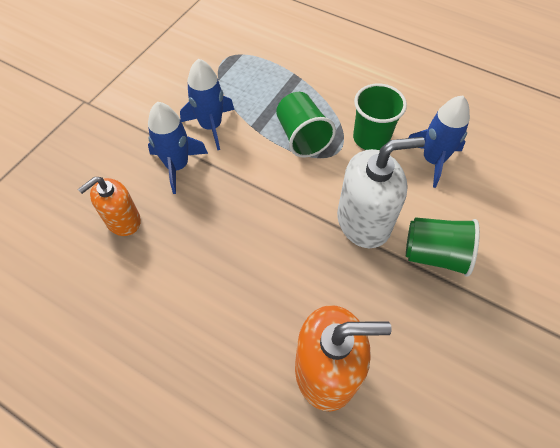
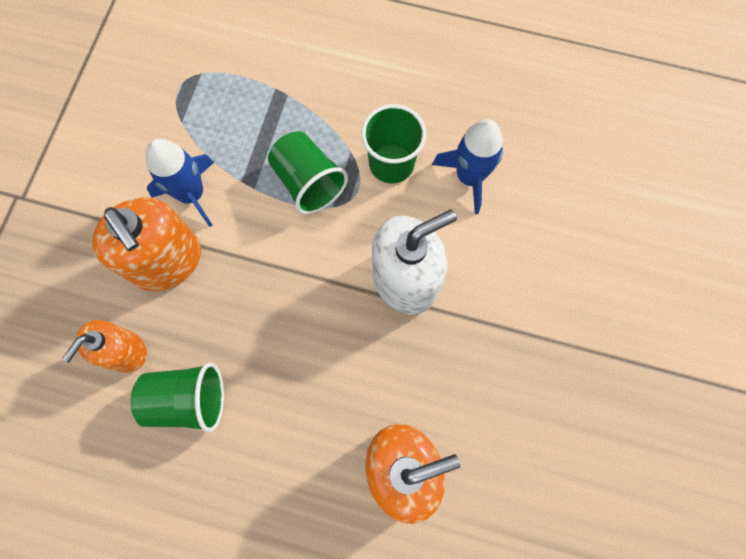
camera: 15 degrees left, 15 degrees up
(177, 166) = (167, 261): blue rocket -> orange soap dispenser
(435, 254) = (490, 301): green cup -> green cup (188, 400)

